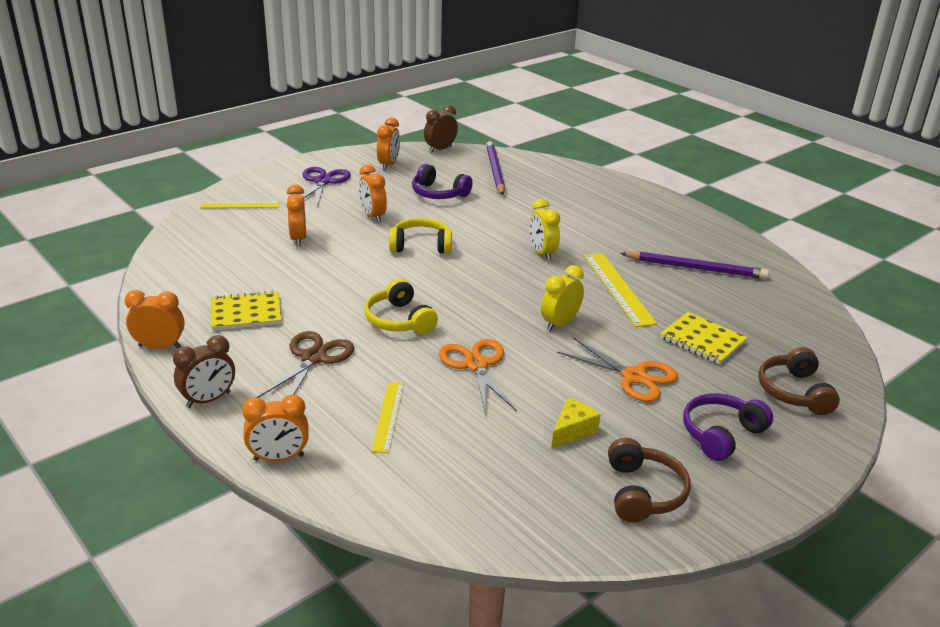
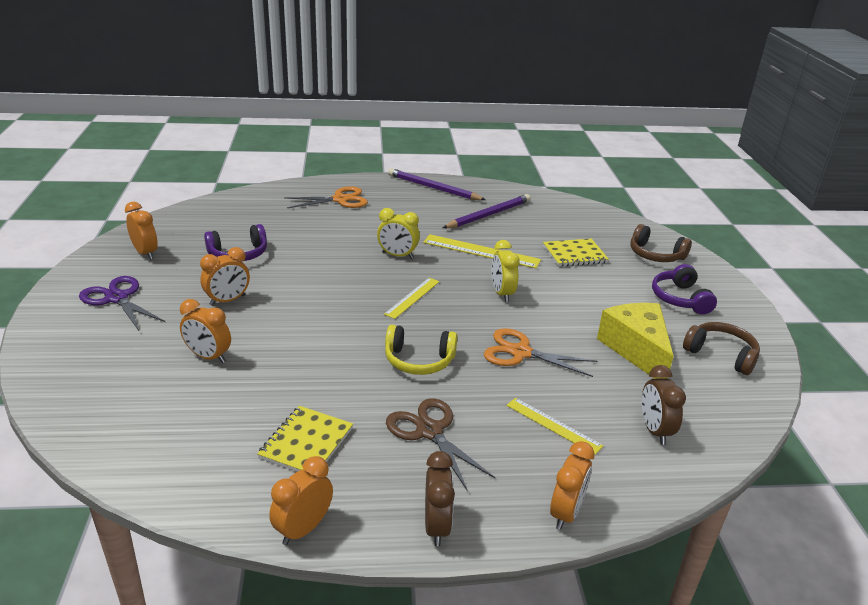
camera: 55 degrees left, 0 degrees up
(240, 205) = (81, 364): yellow ruler -> yellow ruler (412, 297)
(373, 216) = (228, 300): orange clock -> orange clock turned 45 degrees counterclockwise
(421, 246) = (314, 300): yellow headphones -> none
(440, 149) = (162, 219): brown clock -> brown clock (654, 430)
(495, 171) = (241, 215): purple pencil -> purple pencil (433, 188)
(572, 430) = (636, 350): yellow cheese -> yellow cheese, size x1.93
(634, 376) = (593, 297): orange scissors -> orange scissors (340, 199)

